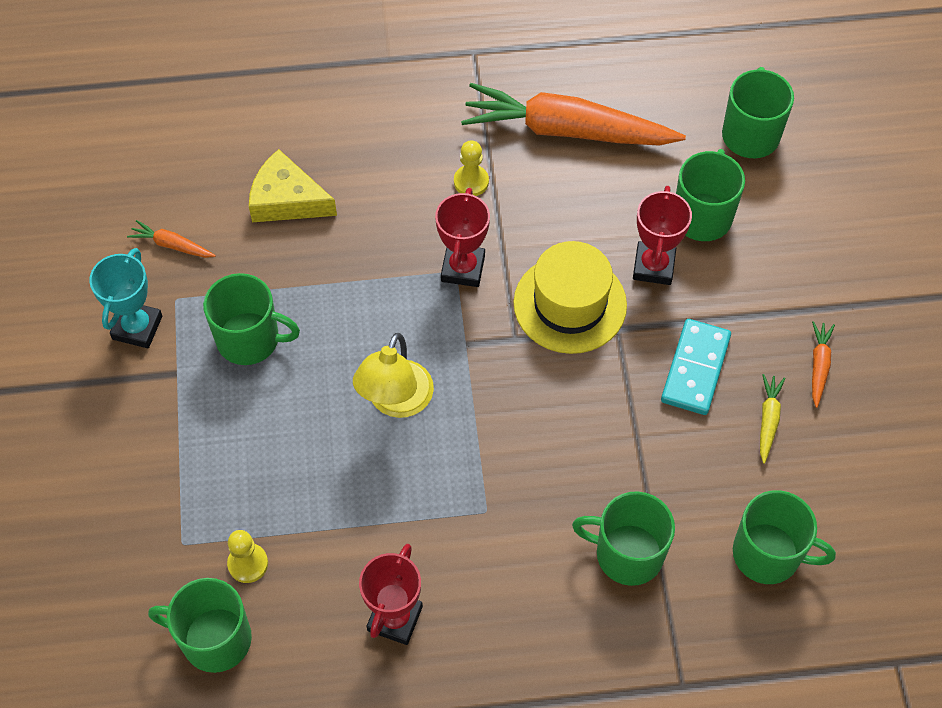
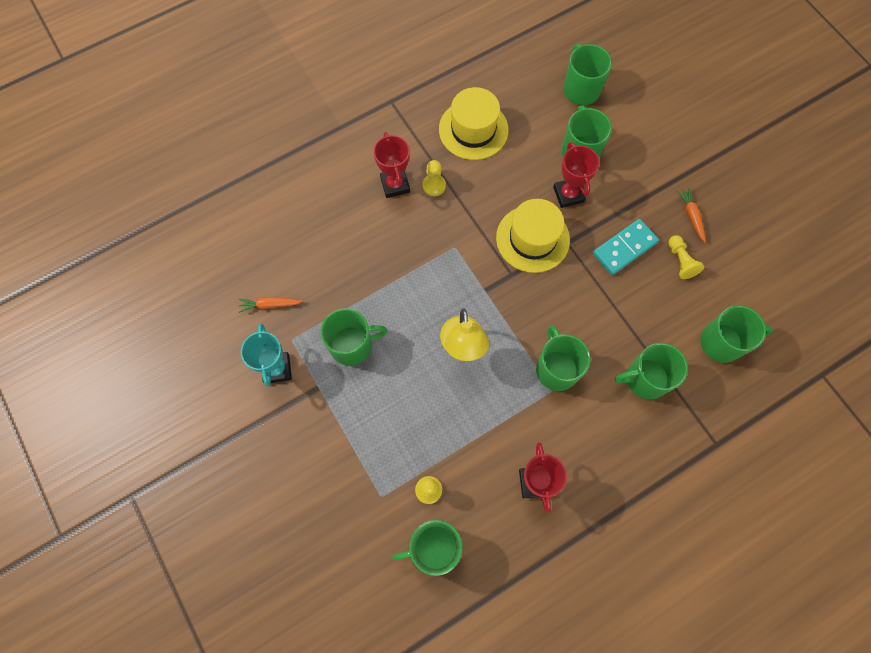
camera: 25 degrees left, 10 degrees up
(287, 199) = (327, 244): yellow cheese -> none
(463, 268) = (458, 243): red trophy -> red trophy (395, 185)
(508, 486) = (556, 369): none -> green mug
(566, 130) = (473, 129): orange carrot -> yellow hat
(695, 369) = (624, 248): turquoise domino -> turquoise domino turned 60 degrees clockwise
(768, 420) = (680, 261): yellow carrot -> yellow pawn

